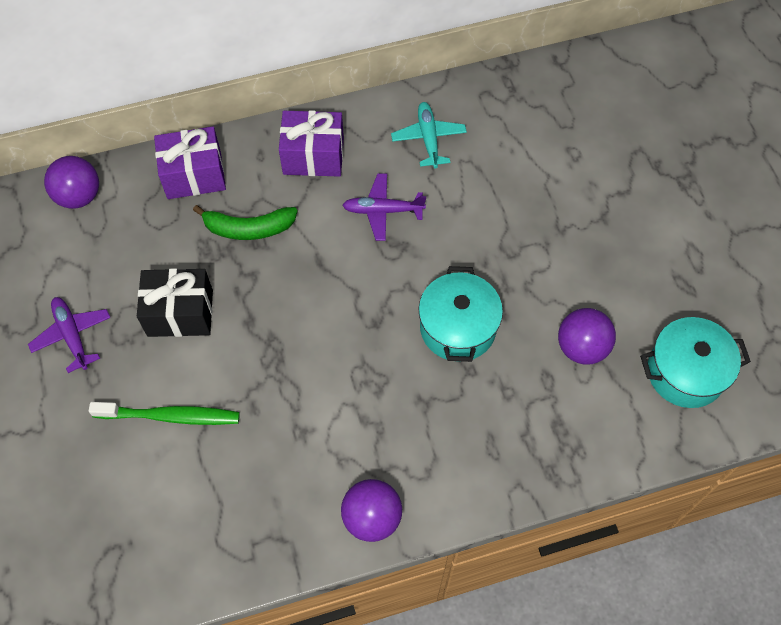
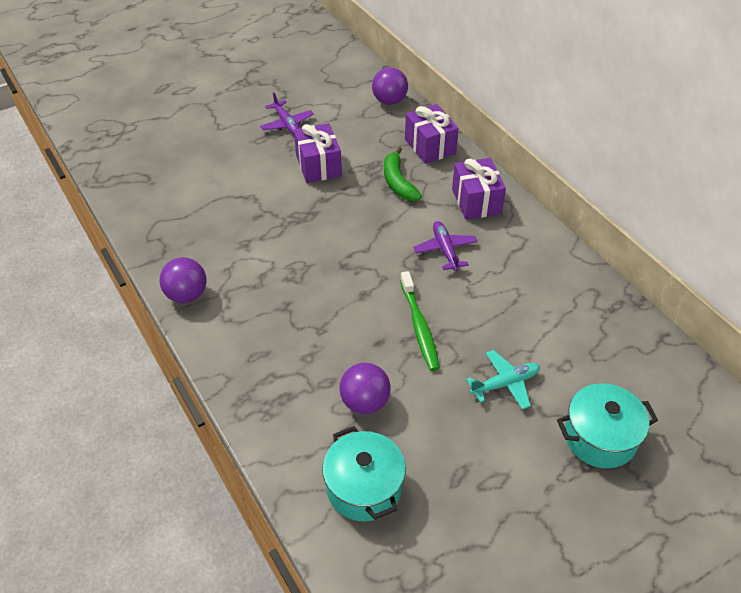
camera: 75 degrees right, 15 degrees down
(72, 335) = (287, 124): purple plane -> purple plane turned 105 degrees clockwise
(170, 416) = (241, 179): green toothbrush -> green toothbrush (419, 326)
(180, 313) = (318, 166): black gift -> purple gift
(428, 138) = (528, 264): turquoise plane -> turquoise plane (505, 383)
(458, 328) = (356, 315): turquoise pot -> turquoise pot (600, 438)

